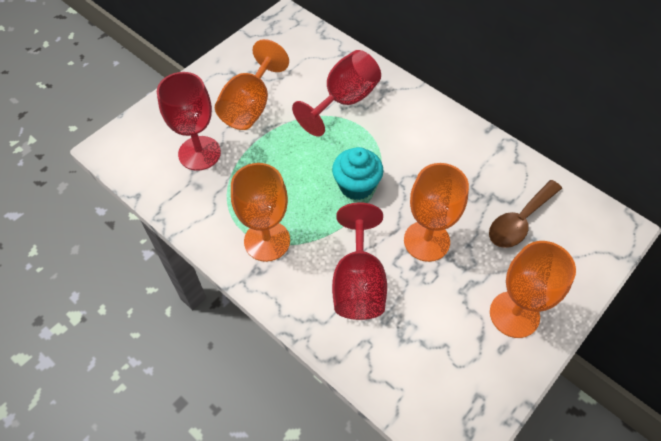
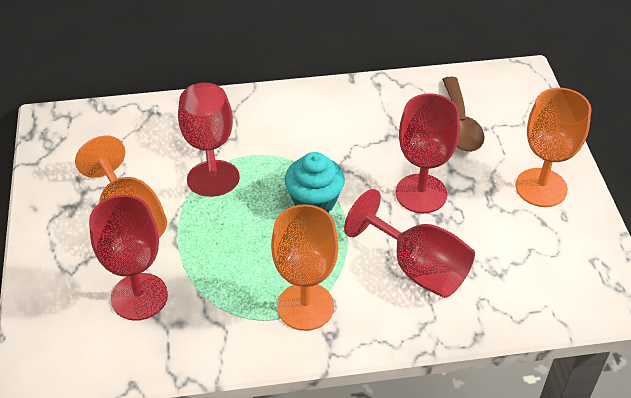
camera: 50 degrees left, 10 degrees down
(426, 241) = (421, 193): orange goblet -> red goblet

